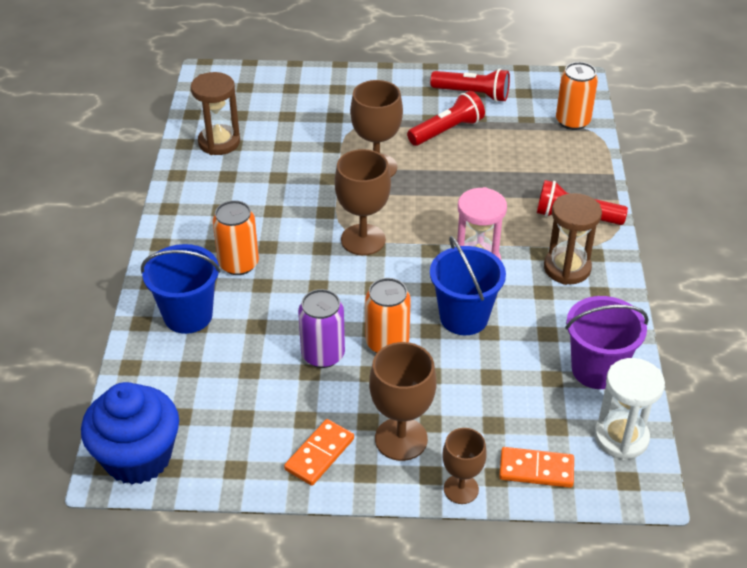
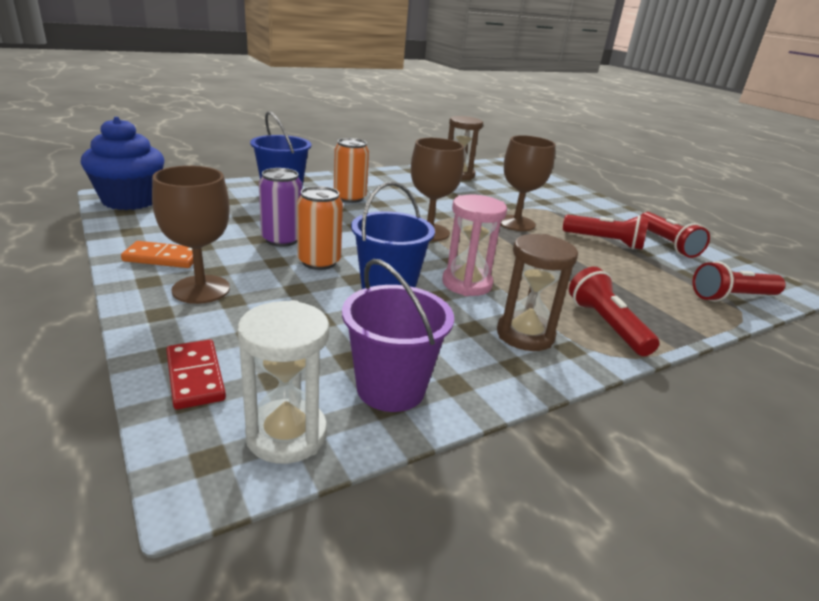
camera: 55 degrees right, 15 degrees down
(461, 489) = (144, 333): brown goblet -> none
(536, 470) = (195, 377): orange domino -> red domino
(572, 121) = (732, 297): orange can -> red flashlight

